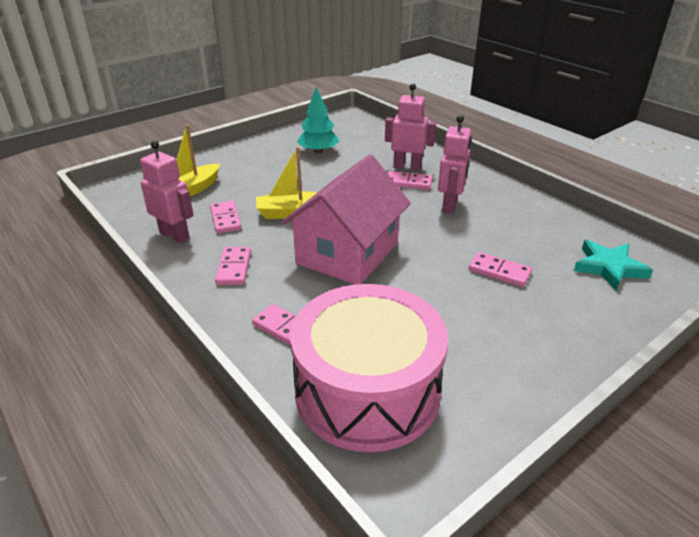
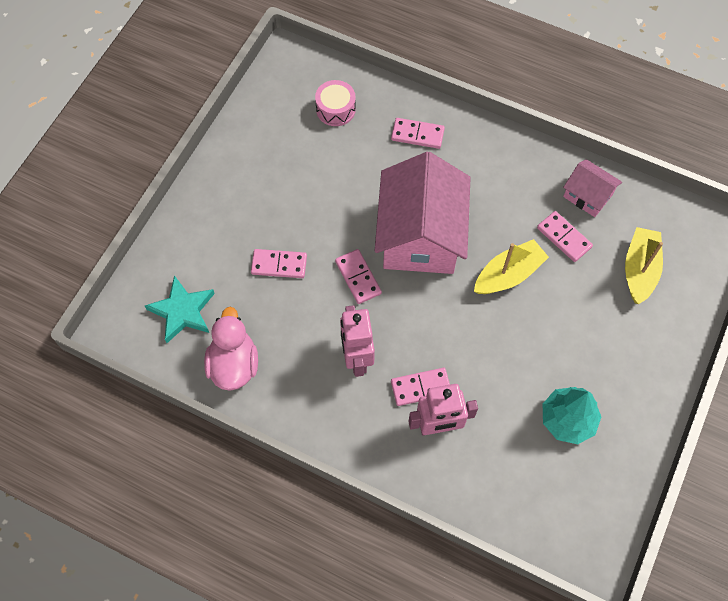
camera: 155 degrees right, 30 degrees up
(175, 235) = (587, 196): pink robot -> pink house
(234, 268) = (502, 178): pink domino -> pink domino (358, 277)
(367, 390) = (335, 109): pink drum -> pink drum, size x0.40
(560, 226) = (234, 364): none -> pink duck

